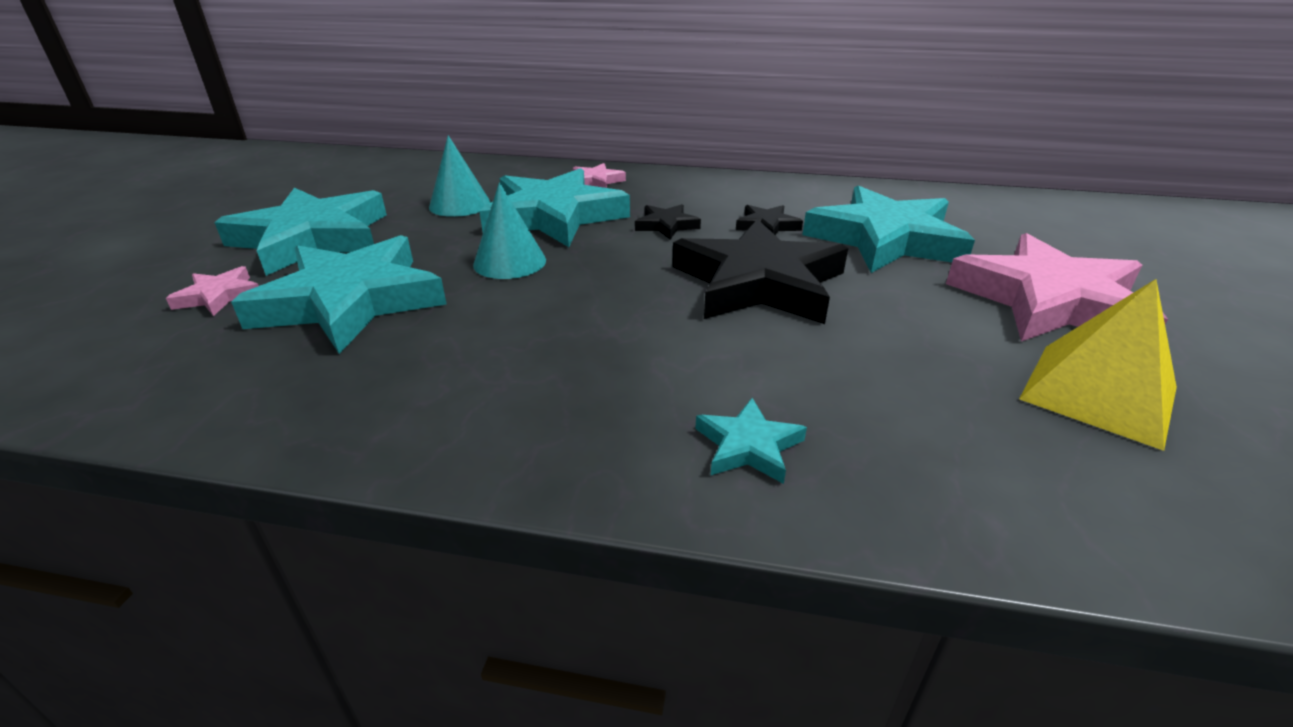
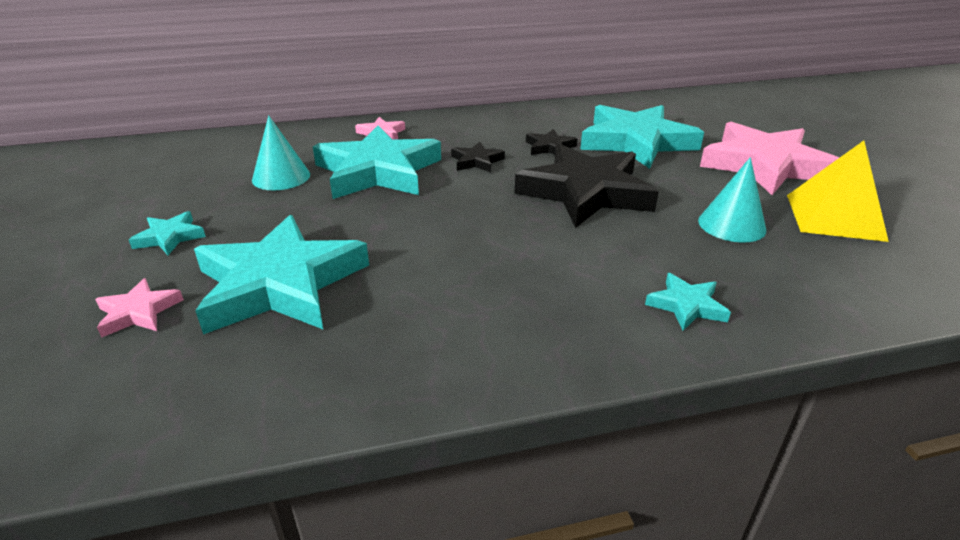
camera: 25 degrees left, 0 degrees up
(313, 238) = (170, 237): turquoise star -> turquoise star, size x0.44
(509, 262) = (383, 218): turquoise cone -> turquoise cone (731, 225)

